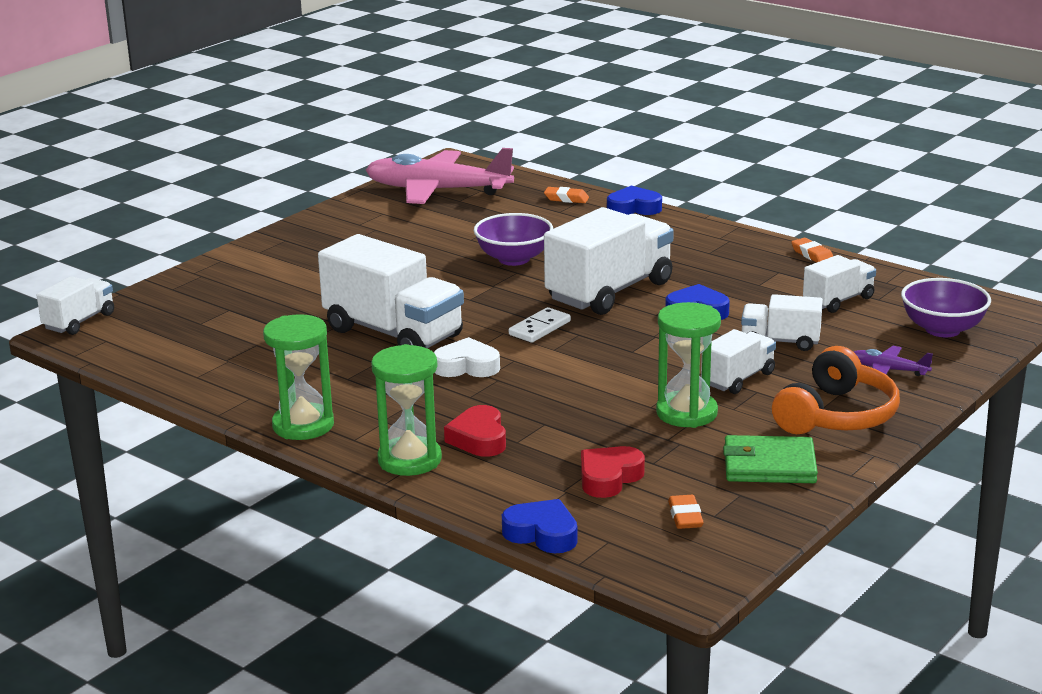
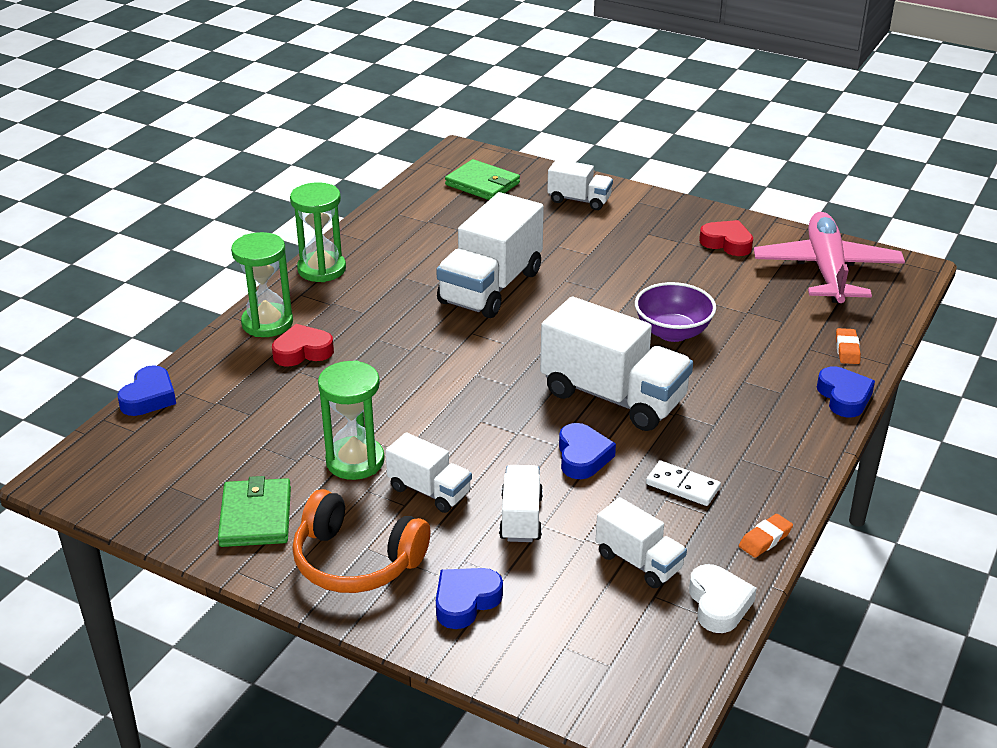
camera: 80 degrees right, 10 degrees up
(79, 321) = (482, 153): white truck -> white truck (579, 200)
(159, 325) = (482, 184): none -> green wallet
(467, 366) = (433, 331): white heart -> white heart (718, 604)
(539, 328) = (518, 362): white domino -> white domino (682, 486)
(609, 478) = (235, 424): red heart -> red heart (727, 243)
(685, 516) = (168, 470): orange eraser -> none
(888, 370) = (465, 601): purple plane -> blue heart
(942, 329) = (581, 651): purple bowl -> none

